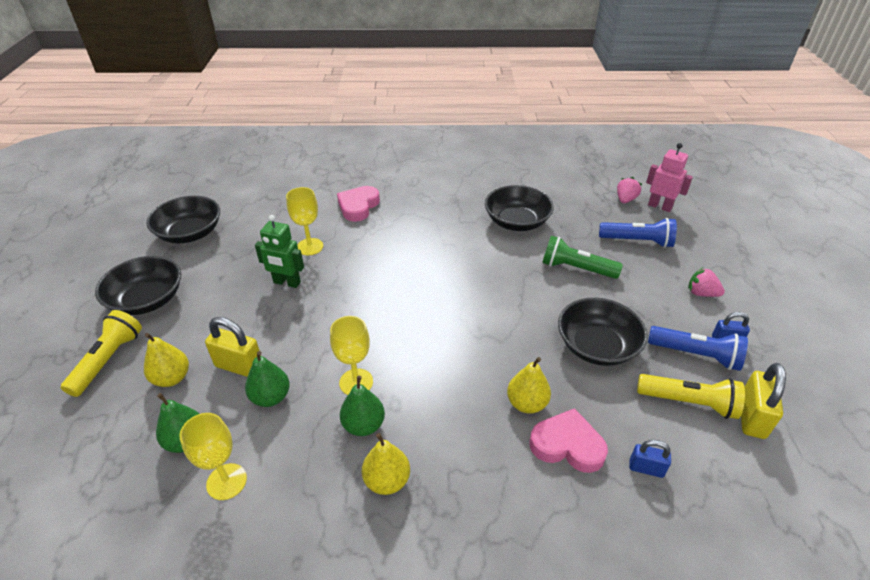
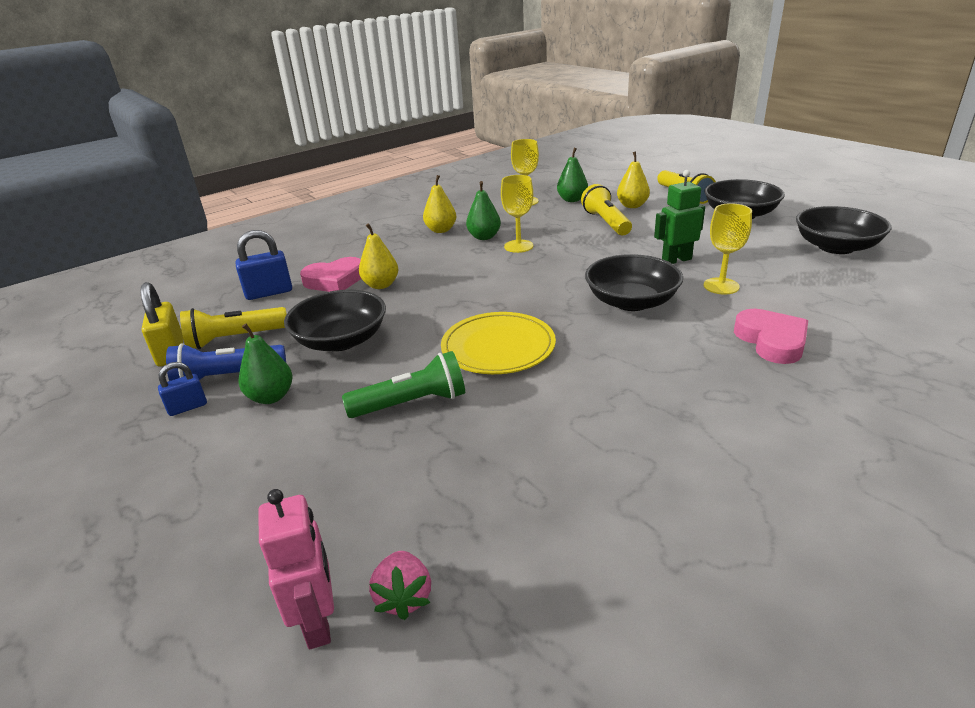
camera: 145 degrees right, 10 degrees down
(239, 366) = (606, 222): yellow padlock -> yellow flashlight
(271, 397) = (560, 223): green pear -> green pear (271, 397)
(495, 279) = (498, 347): none -> yellow plate
(516, 222) = (554, 429): black bowl -> black bowl (631, 302)
(637, 241) = (340, 495): blue flashlight -> none
(646, 468) = (269, 292): blue padlock -> blue padlock, size x1.64
(660, 206) = (318, 621): pink robot -> pink robot turned 105 degrees counterclockwise
(701, 293) = (218, 453): pink strawberry -> none

